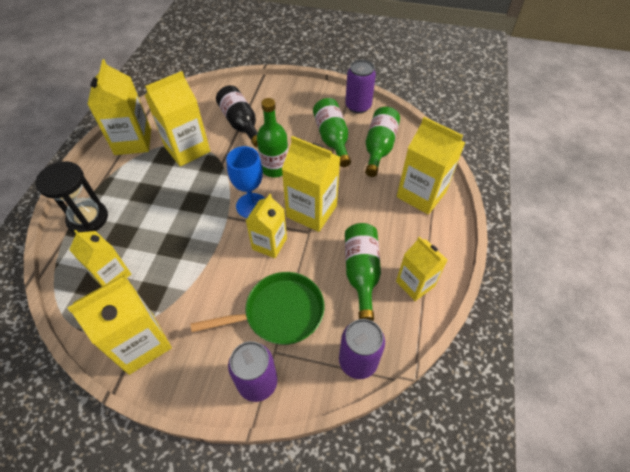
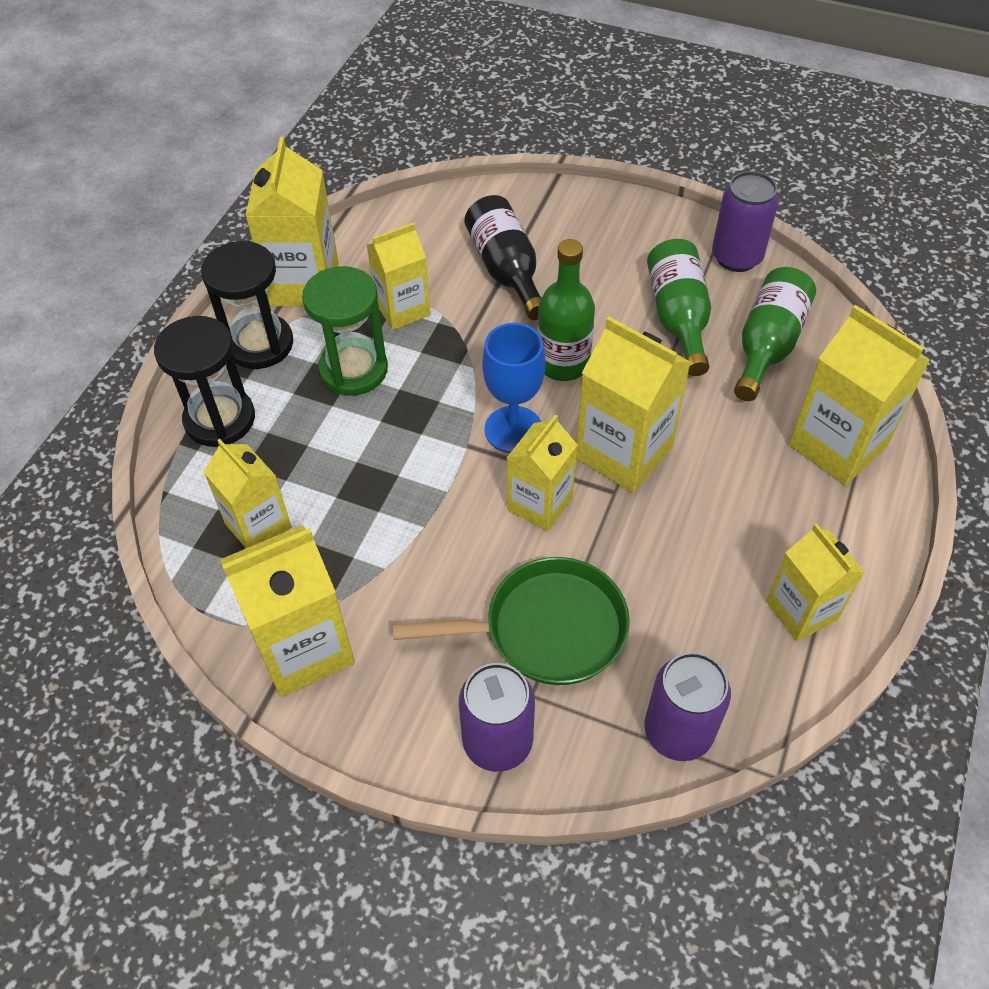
camera: 10 degrees right, 0 degrees up
(109, 176) = (260, 344): none -> black hourglass
(162, 183) = (353, 370): none -> green hourglass
(187, 149) = (402, 309): yellow carton -> yellow carton, size x0.66
(361, 273) = (703, 578): green bottle -> none

